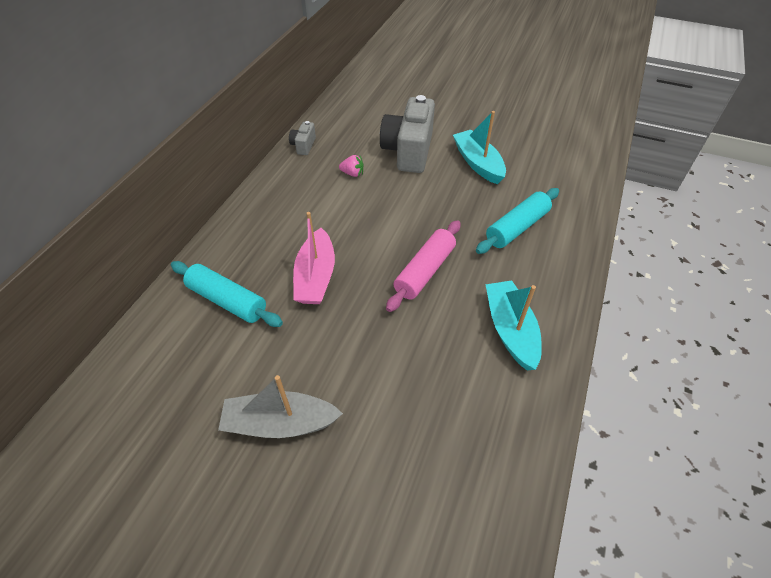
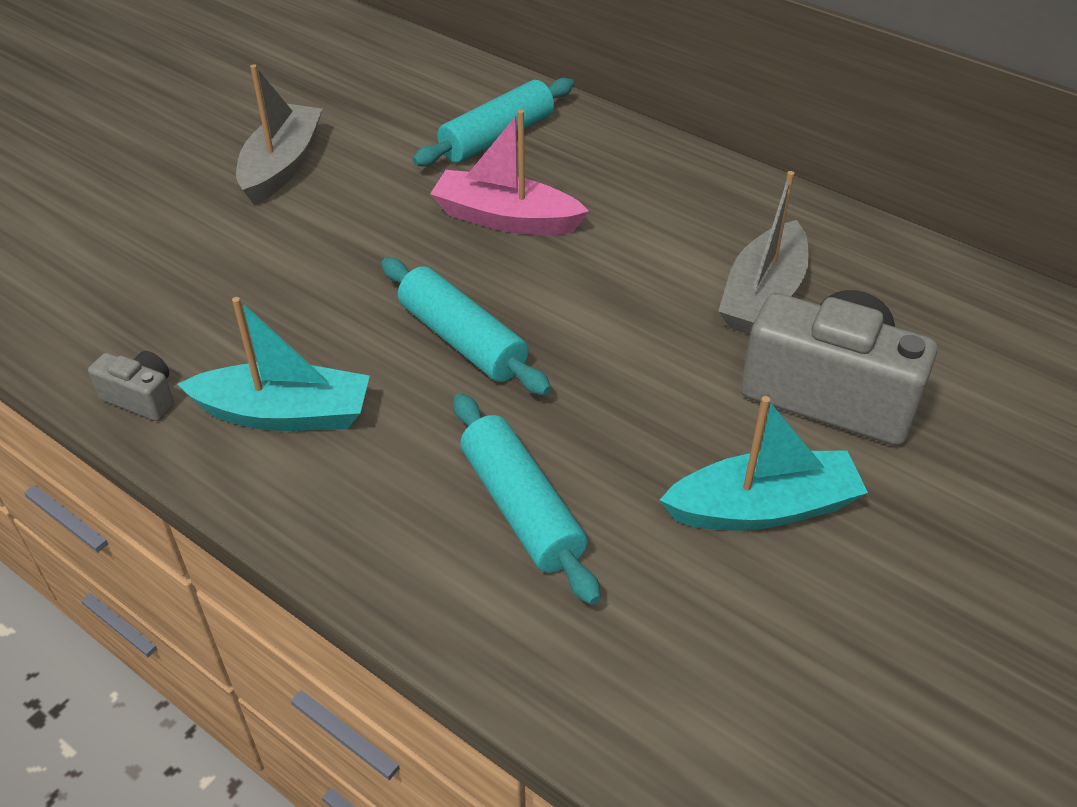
camera: 105 degrees right, 5 degrees down
(303, 145) = (869, 242): grey camera -> grey camera (141, 397)
(352, 173) = (763, 295): pink strawberry -> grey boat
(424, 271) = (462, 340): pink rolling pin -> turquoise rolling pin

